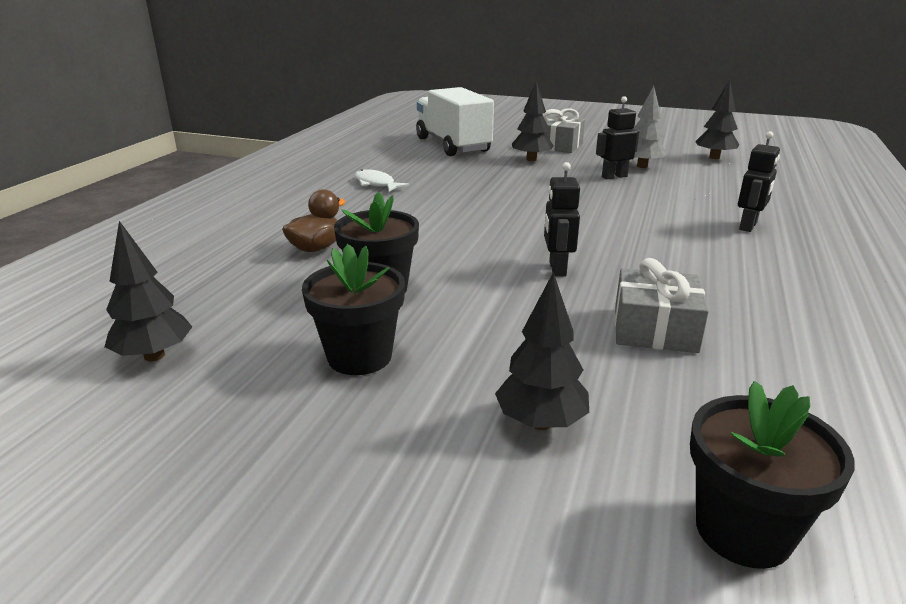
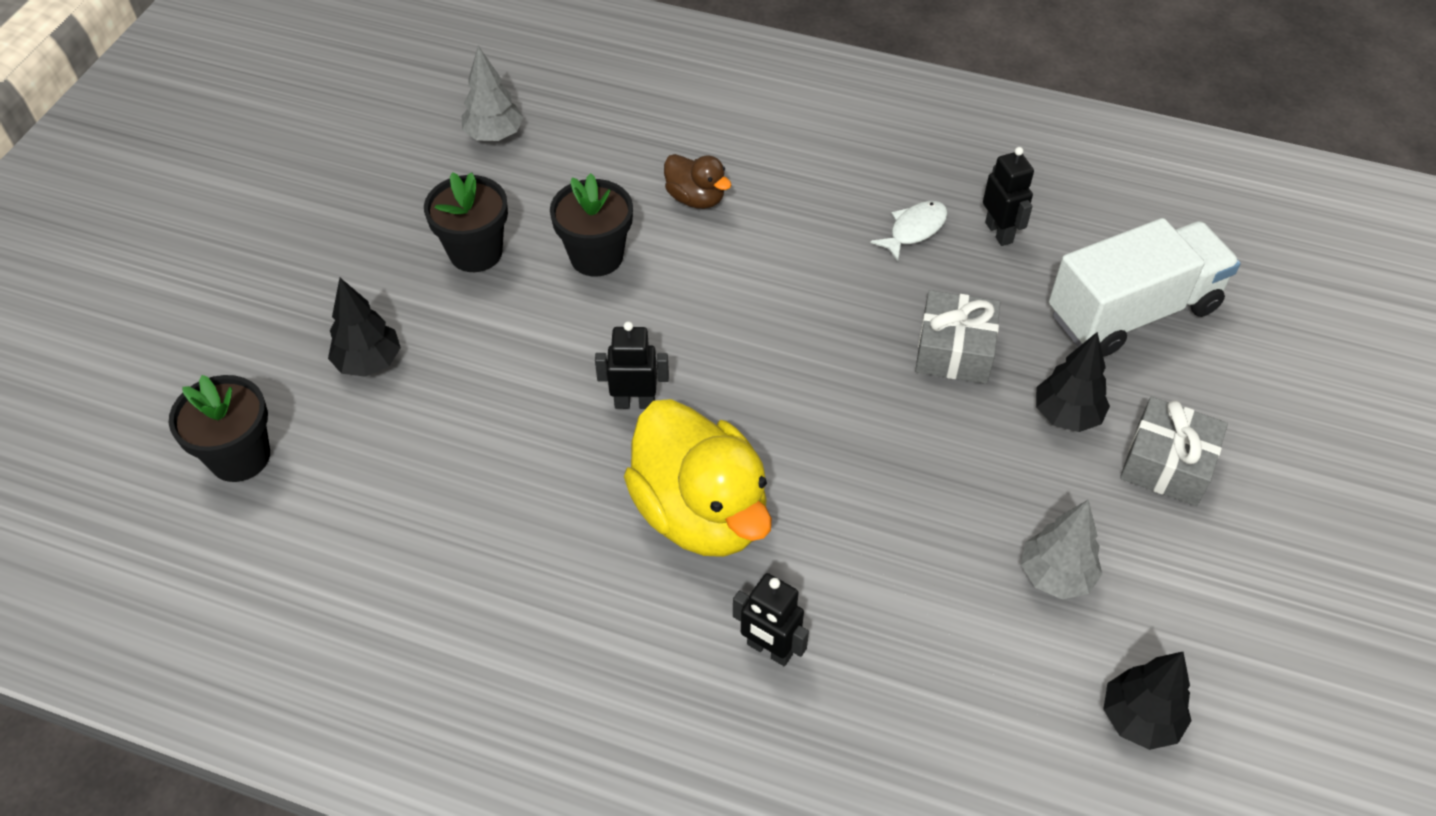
camera: 90 degrees right, 25 degrees up
(154, 356) = (494, 136): black tree -> grey tree
(614, 176) = (987, 521): black robot -> black robot (999, 232)
(653, 245) = (701, 512): none -> yellow duck
(654, 329) = (494, 466): grey gift -> grey gift (954, 350)

